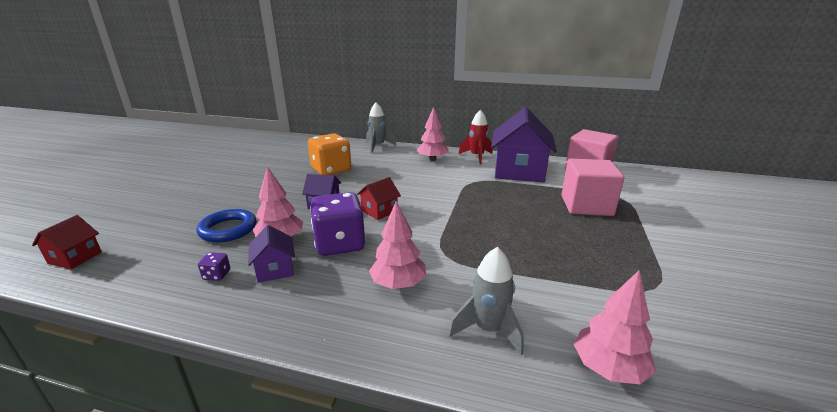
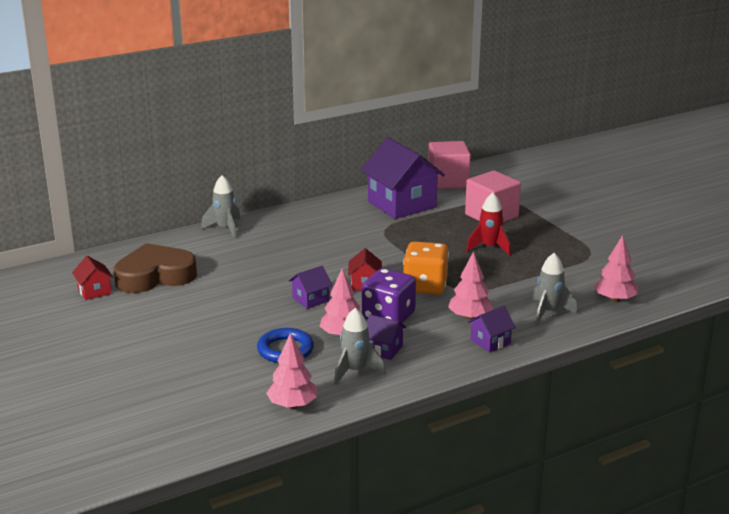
camera: 45 degrees left, 0 degrees up
(75, 258) = (223, 421): red house -> red house (94, 291)
(217, 275) = (355, 371): purple dice -> grey rocket
(288, 155) = (155, 276): none -> brown heart
(331, 170) = (242, 271): orange dice -> orange dice (425, 286)
(365, 324) = (490, 342): none -> purple house
(432, 159) = (309, 221): pink tree -> pink tree (292, 405)
(477, 157) = (342, 203): red rocket -> red rocket (489, 247)

